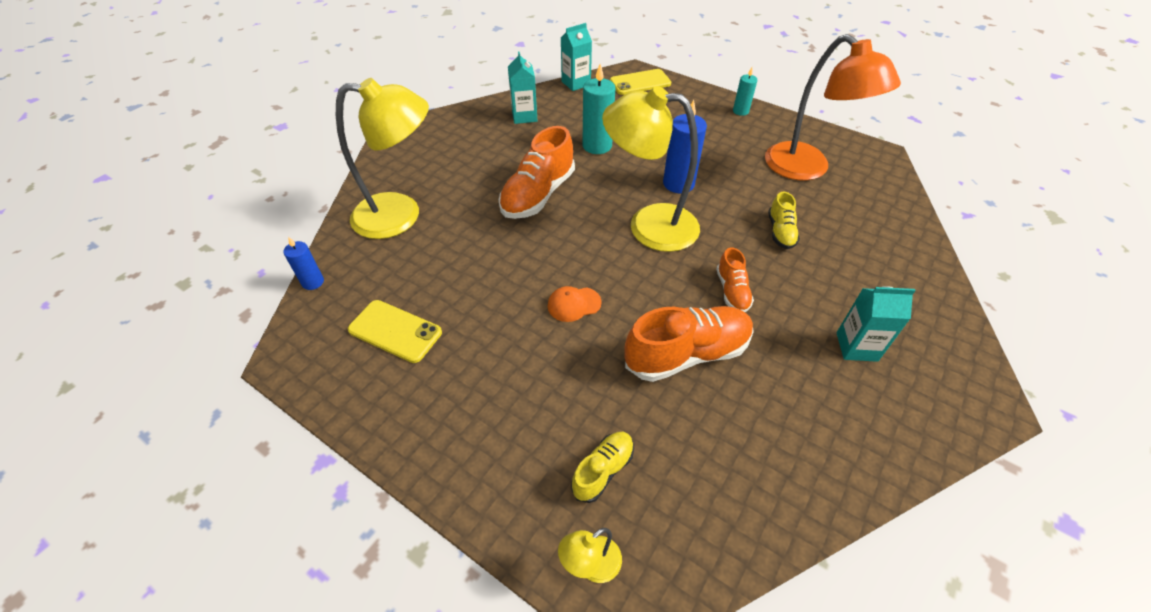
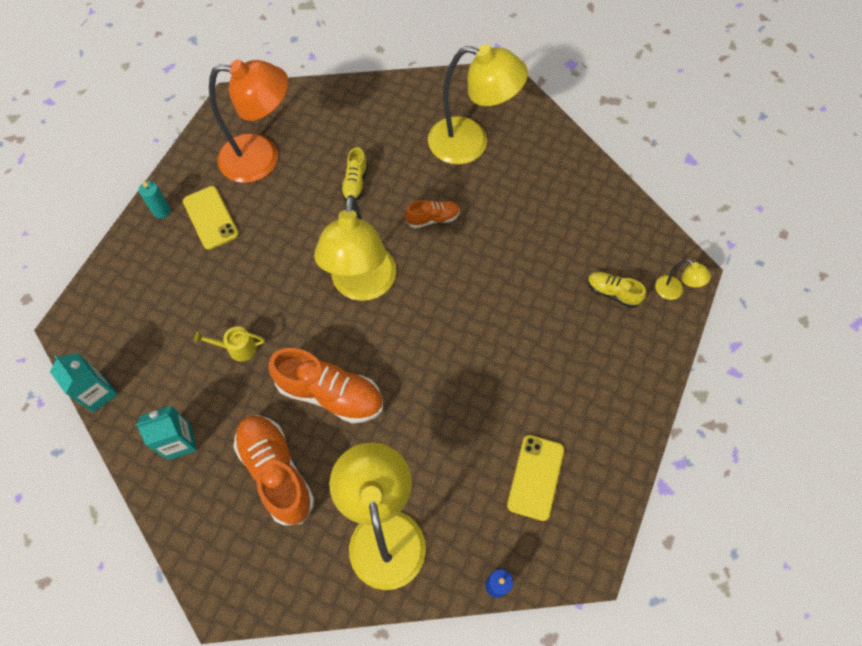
camera: 100 degrees left, 15 degrees up
(574, 304) = (472, 334): orange cap -> none
(597, 146) = (237, 348): turquoise candle -> yellow watering can
(640, 82) = (98, 317): yellow phone -> yellow phone (210, 218)
(678, 184) = (296, 264): blue candle -> none
(687, 354) = (503, 248): orange shoe -> orange shoe (276, 472)
(780, 232) = (355, 183): yellow shoe -> yellow shoe turned 105 degrees clockwise
(807, 169) = (262, 158): orange lamp -> orange lamp turned 45 degrees clockwise
(856, 347) = (471, 143): turquoise carton -> yellow lamp

